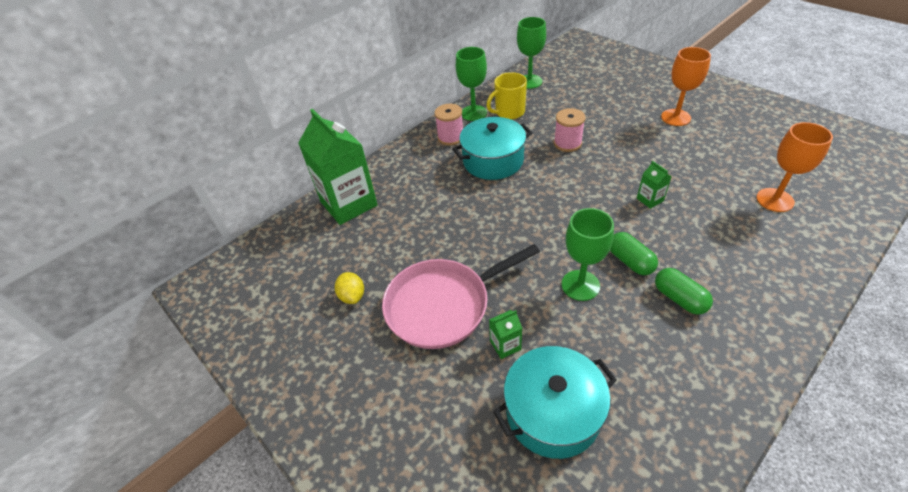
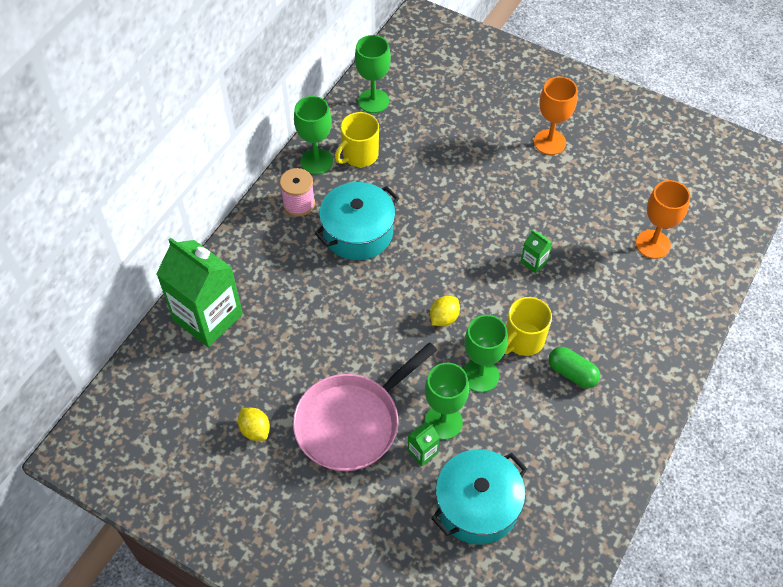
camera: 20 degrees left, 10 degrees up
(533, 321) = (443, 422): none -> green goblet
(554, 232) = (444, 318): none -> yellow lemon
(567, 143) = (437, 196): pink spool -> none
(630, 261) = (523, 340): green capsule -> yellow mug

